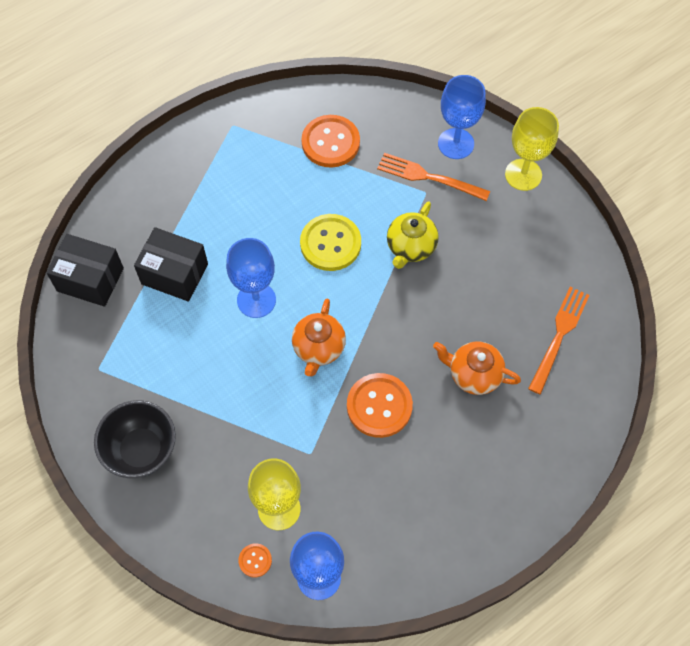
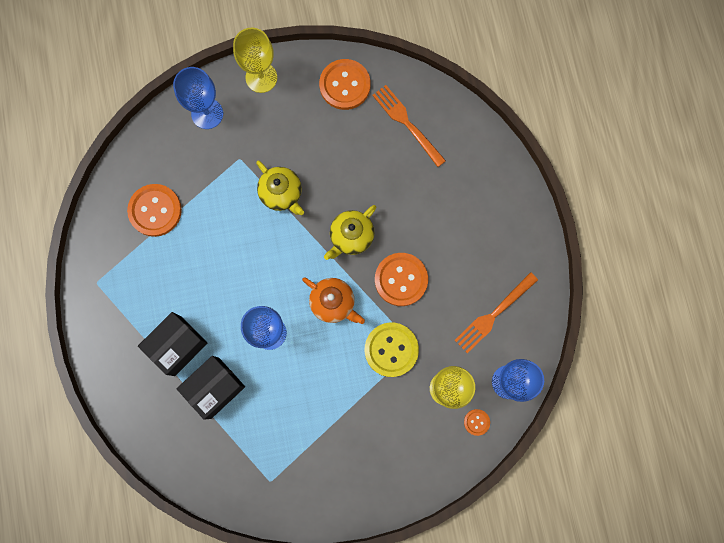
camera: 65 degrees left, 15 degrees up
(90, 279) = (186, 459): black box -> black box (177, 345)
(141, 450) = (354, 473): black bowl -> none
(330, 243) = (248, 253): yellow button -> yellow button (391, 349)
(400, 334) = (351, 237): none -> yellow teapot
(428, 177) = (227, 150): orange fork -> orange fork (493, 315)
(473, 374) = (408, 199): orange teapot -> none
(564, 256) = (345, 85): none -> orange button

